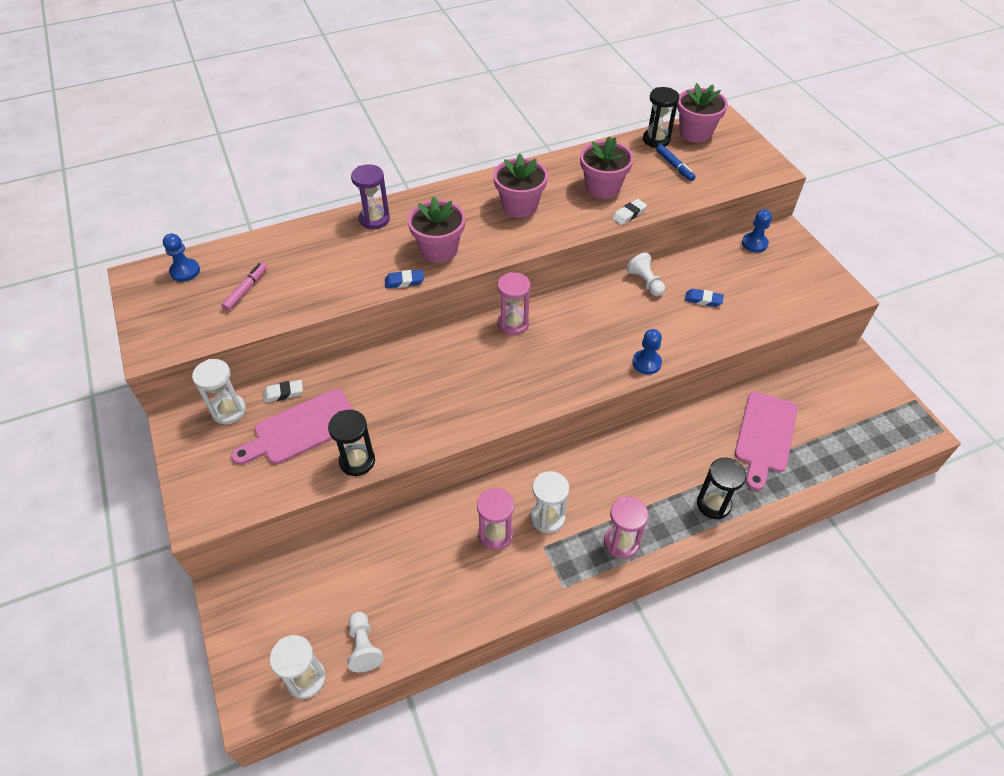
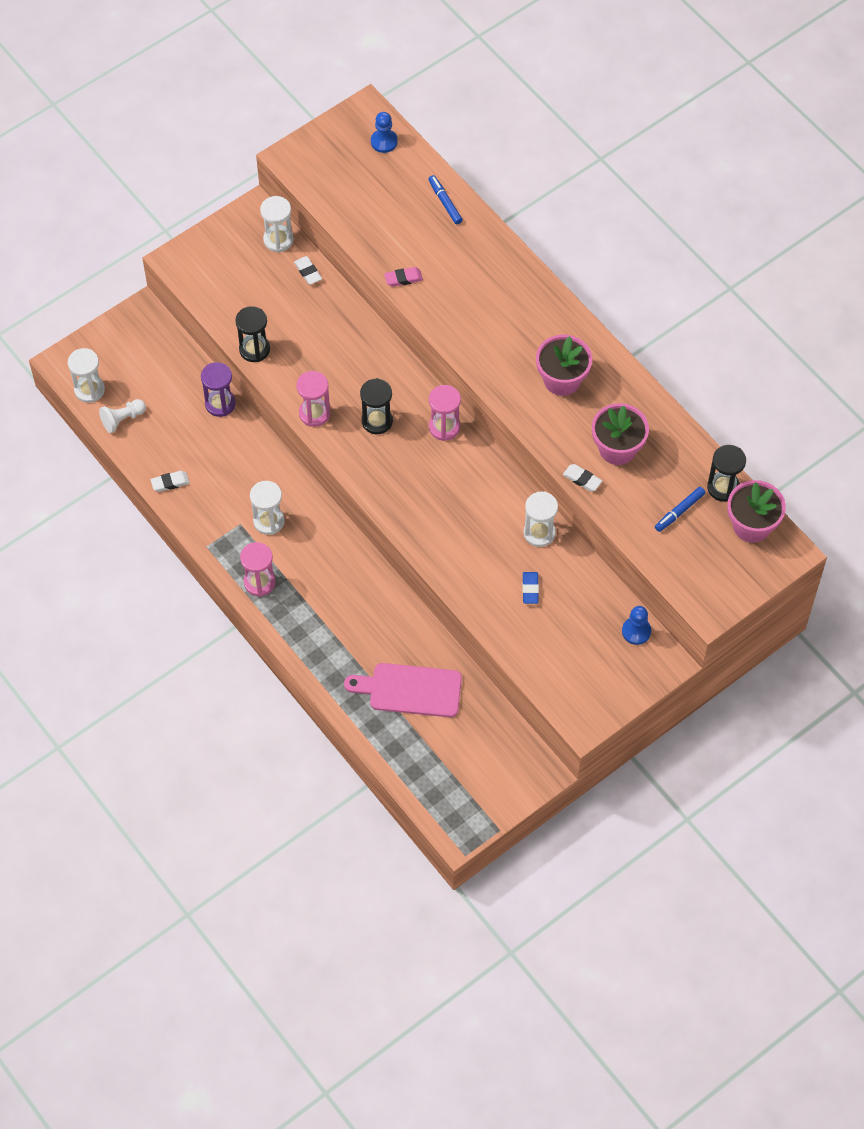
camera: 75 degrees right, 10 degrees up
(246, 290) = (376, 196): pink marker -> none
(285, 242) = (445, 202): none -> blue marker
(301, 429) = (274, 299): pink cutting board -> none
(357, 289) = (403, 278): none -> pink eraser
(374, 219) = (500, 262): purple hourglass -> purple hourglass (220, 404)
(404, 281) = (424, 312): blue eraser -> none
(439, 250) = (475, 327): pink flower pot -> none
(469, 609) = (170, 483): none -> white eraser
(495, 534) = (242, 485): pink hourglass -> pink hourglass (314, 413)
(645, 282) = (539, 533): white pawn -> white hourglass
(646, 363) = (428, 549): blue pawn -> none
(713, 504) = (318, 651): black hourglass -> black hourglass (377, 421)

